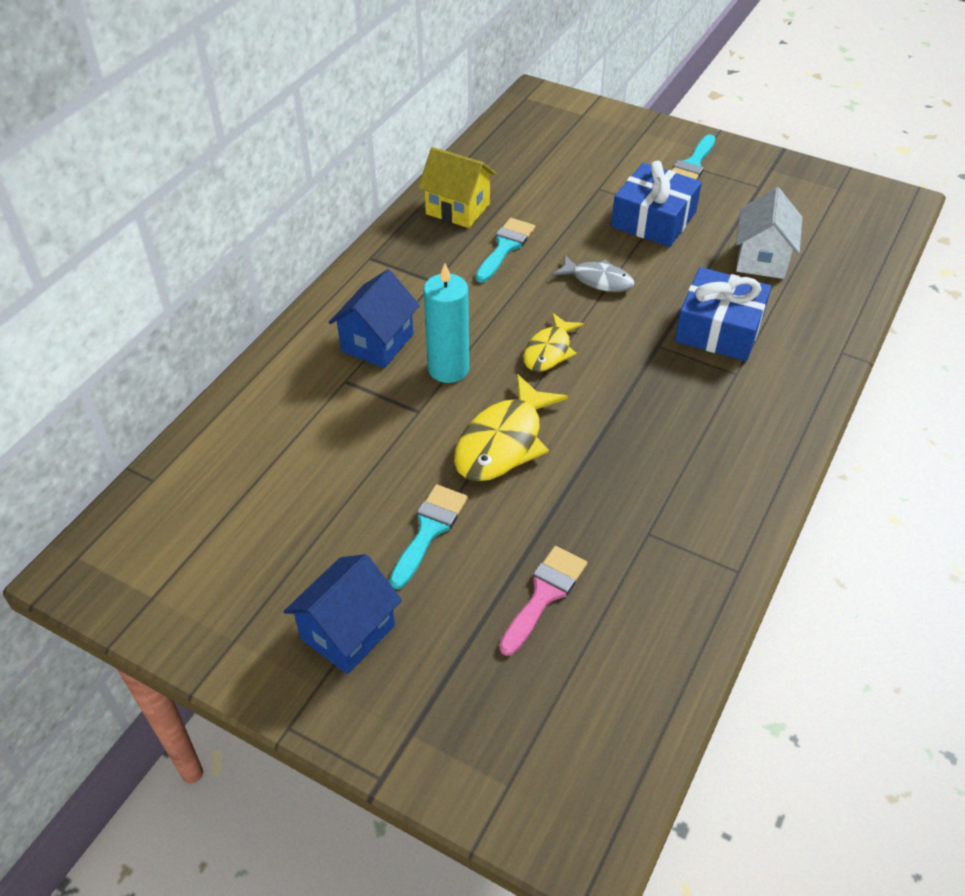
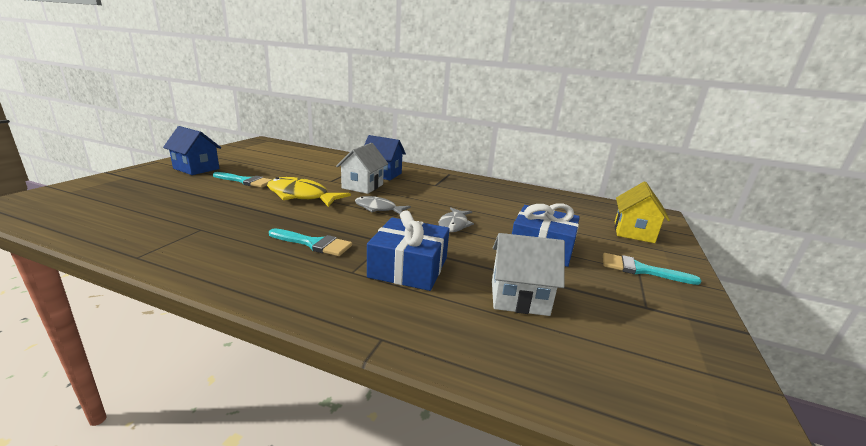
camera: 80 degrees right, 25 degrees down
(448, 369) = (362, 186): turquoise candle -> white house
(457, 209) = (504, 190): yellow house -> yellow house (633, 232)
(505, 247) = (475, 200): turquoise brush -> turquoise brush (314, 244)
(544, 594) = (179, 201): pink brush -> none
(549, 351) = (378, 208): yellow fish -> grey fish

